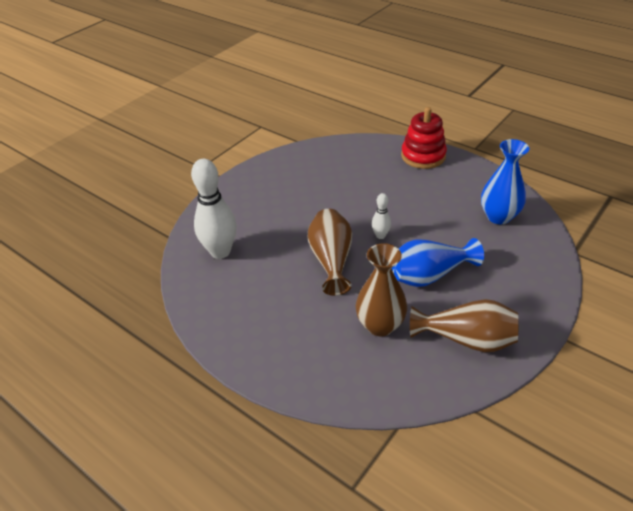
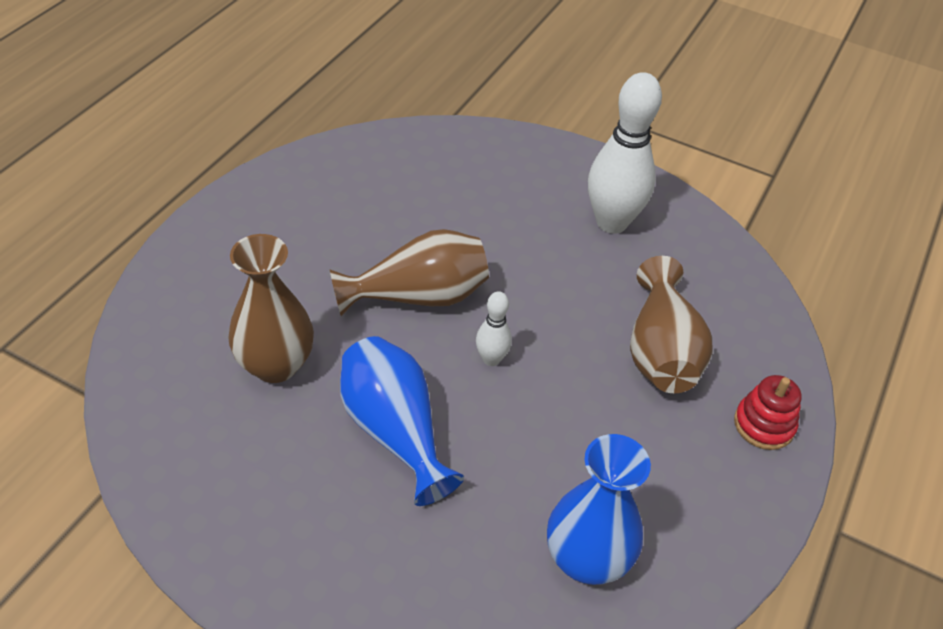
camera: 75 degrees right, 5 degrees up
(220, 252) = (423, 169): white bowling pin -> white bowling pin (611, 222)
(423, 156) = (764, 425): red stacking toy -> red stacking toy, size x0.62
(466, 339) = (243, 484): brown vase -> brown vase (661, 351)

